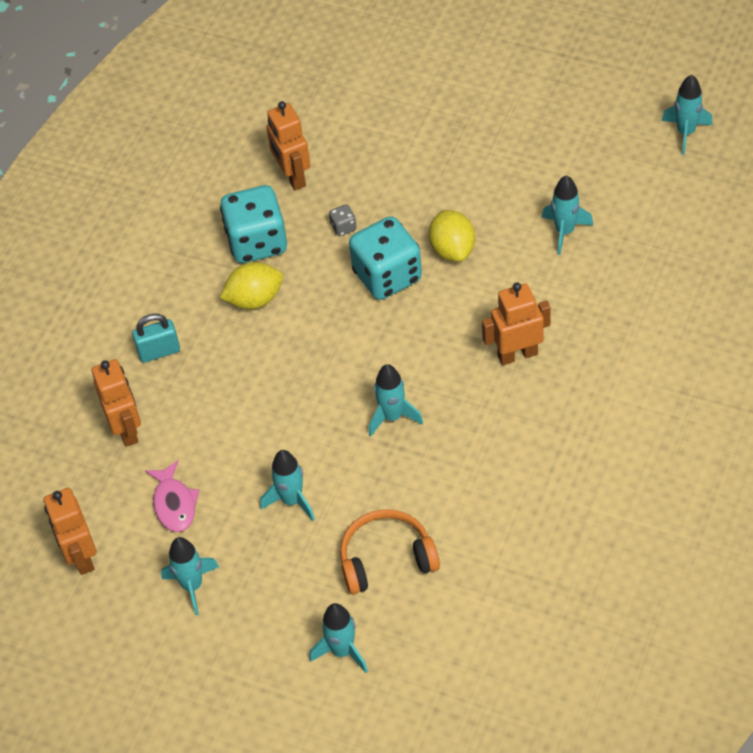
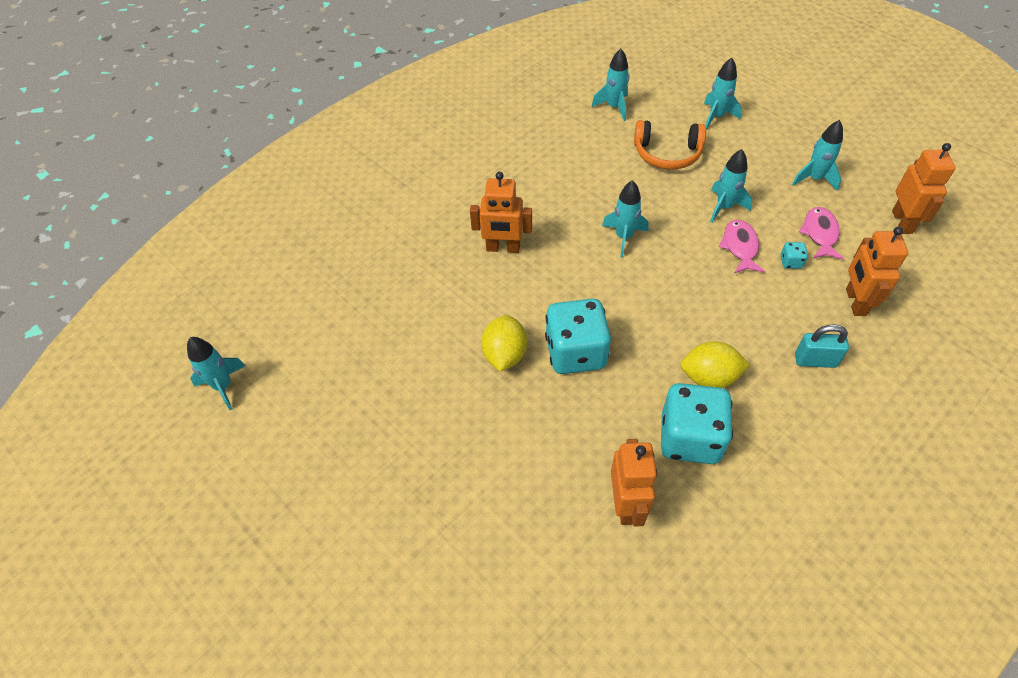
camera: 160 degrees left, 0 degrees up
(201, 453) = (790, 262): none -> turquoise dice
(260, 452) = (740, 247): none -> pink fish
(343, 227) = (595, 419): grey dice -> none
(564, 231) = (398, 333): turquoise rocket -> turquoise rocket (614, 107)

